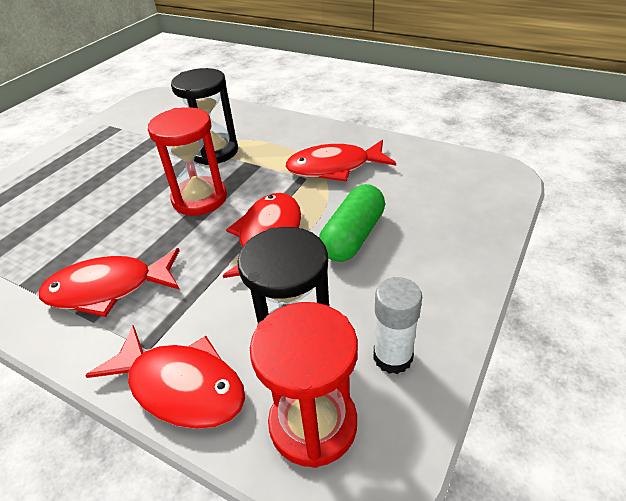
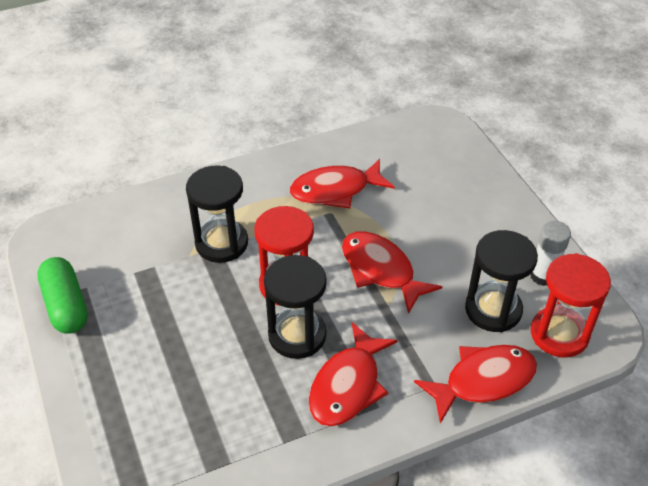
camera: 55 degrees left, 5 degrees up
(147, 231) = (297, 335): none -> black hourglass
(334, 167) = (335, 190): red fish -> red fish turned 45 degrees clockwise
(353, 236) = (426, 229): green capsule -> green capsule (66, 305)

